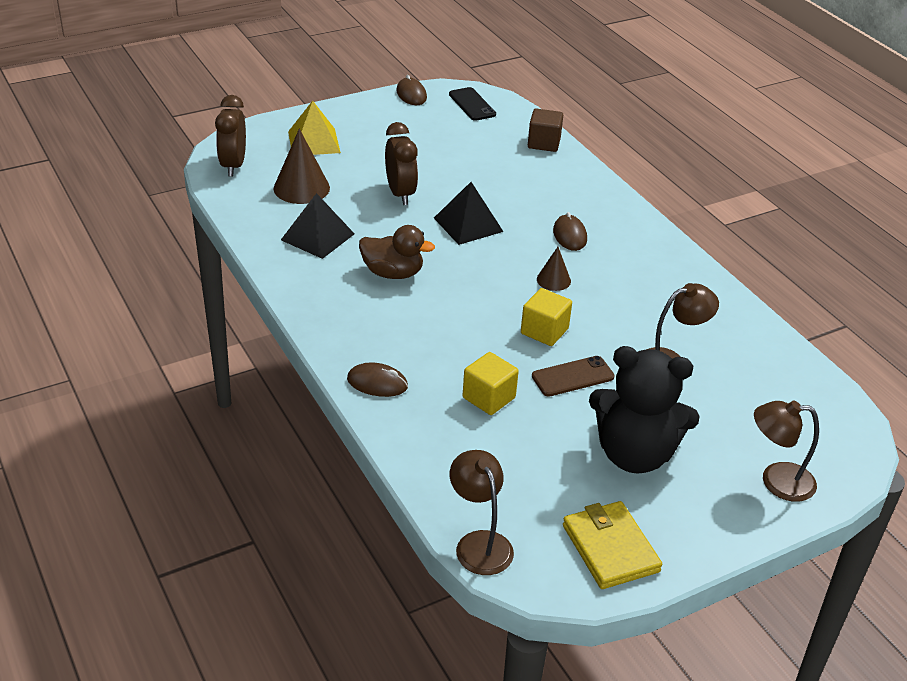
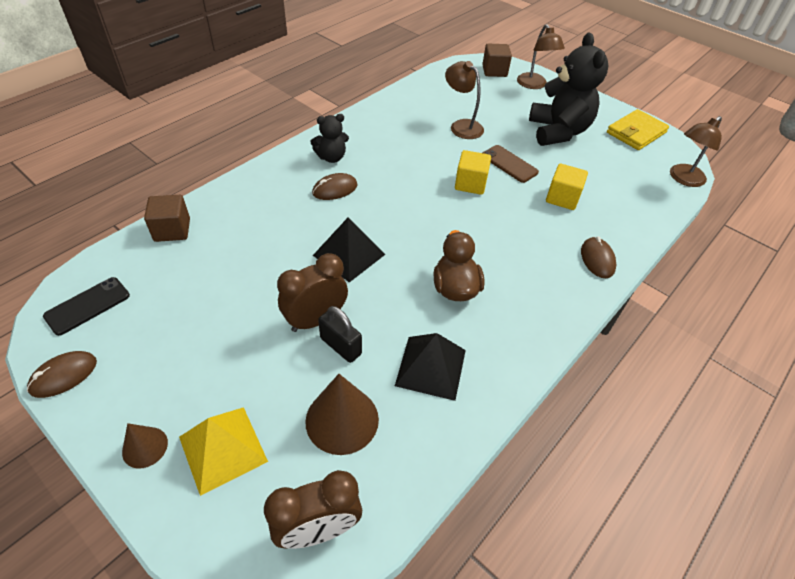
camera: 110 degrees left, 10 degrees up
(366, 200) = (341, 346): none -> black padlock
(553, 280) = (404, 189): brown cone -> brown cone (145, 447)
(627, 244) = (331, 157): none -> black teddy bear
(827, 448) = (494, 71): none -> brown cube

